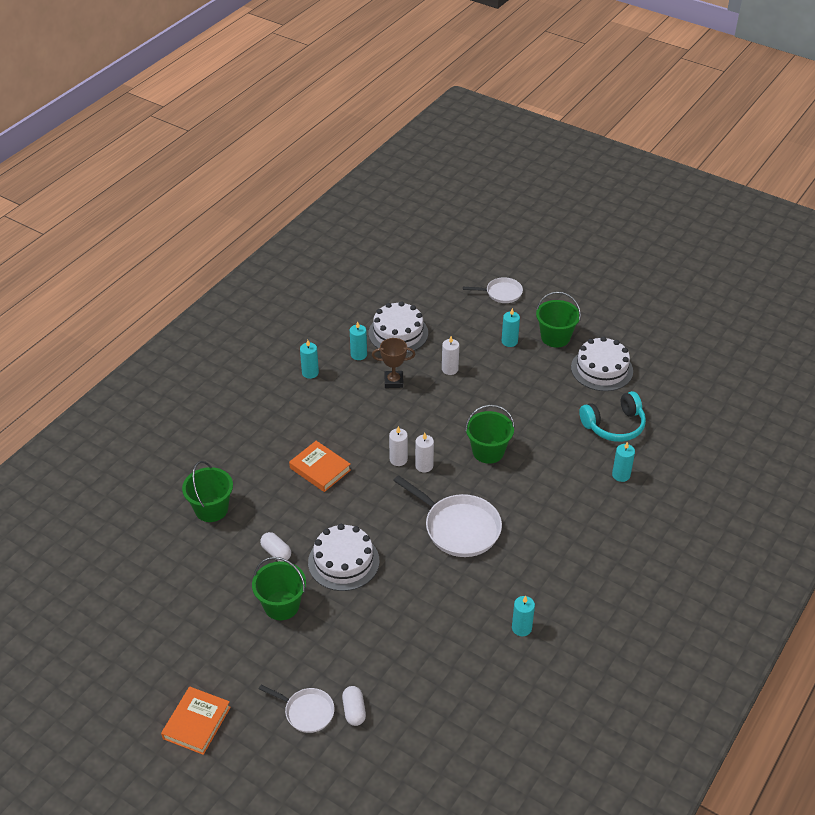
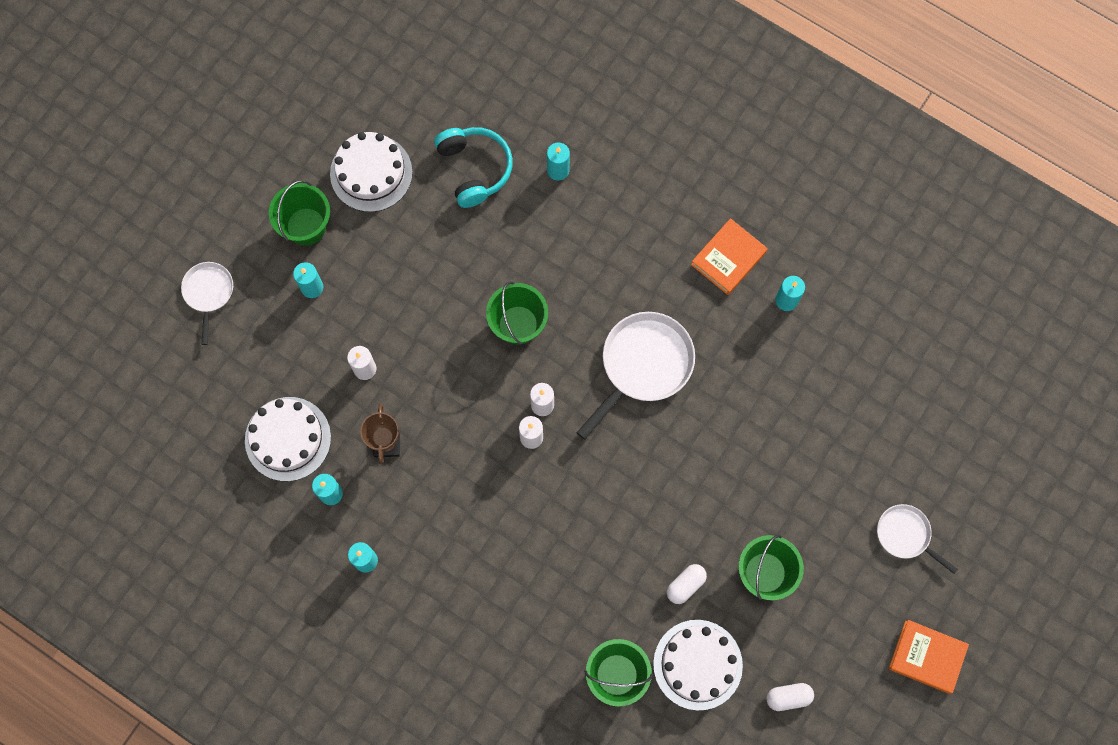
camera: 90 degrees left, 30 degrees up
(306, 711) = (906, 535): white pan -> white pan turned 75 degrees counterclockwise
(320, 469) = (547, 537): orange book -> orange book (728, 258)
(343, 561) = (698, 502): white cake -> white cake (697, 664)
(354, 711) = (902, 483): white capsule -> white capsule (788, 697)

